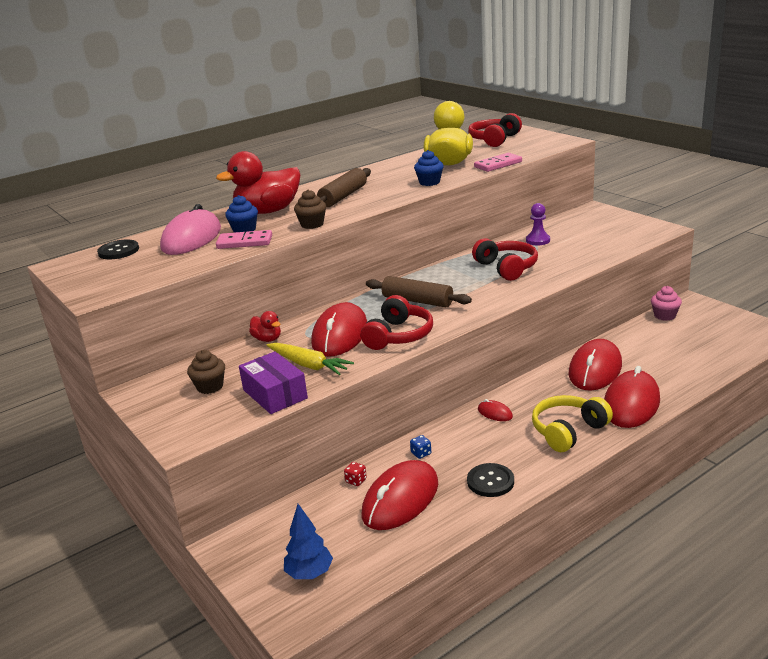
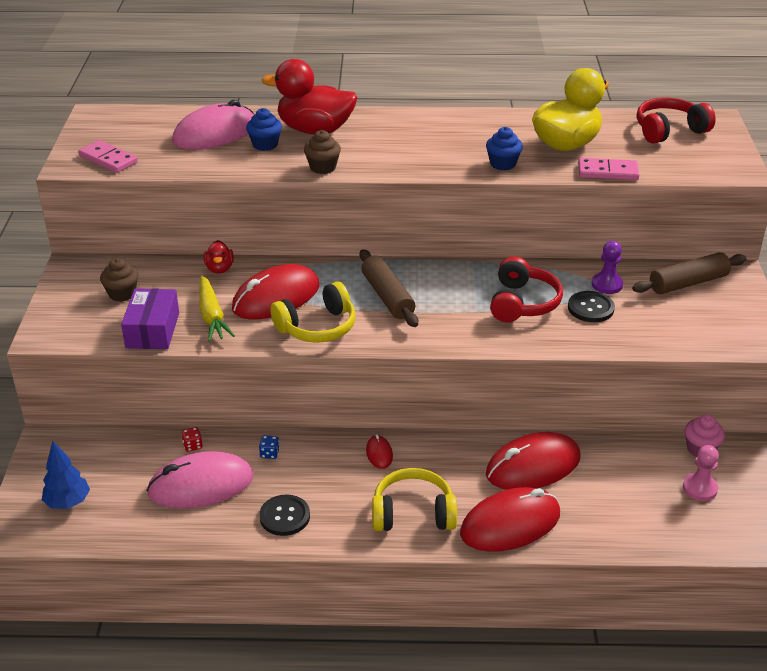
camera: 35 degrees right, 10 degrees up
(118, 251) = (149, 120): black button -> black button (590, 308)
(244, 242) = (243, 161): pink domino -> pink domino (108, 159)
(343, 196) = (401, 143): brown rolling pin -> brown rolling pin (688, 283)
(398, 335) = (317, 327): red headphones -> yellow headphones
(400, 499) = (201, 485): red mouse -> pink mouse
(694, 332) = (699, 488): none -> pink pawn

